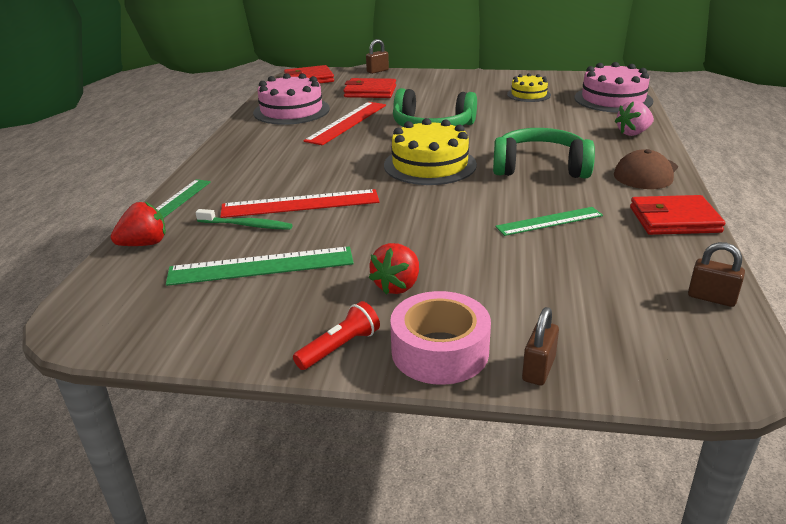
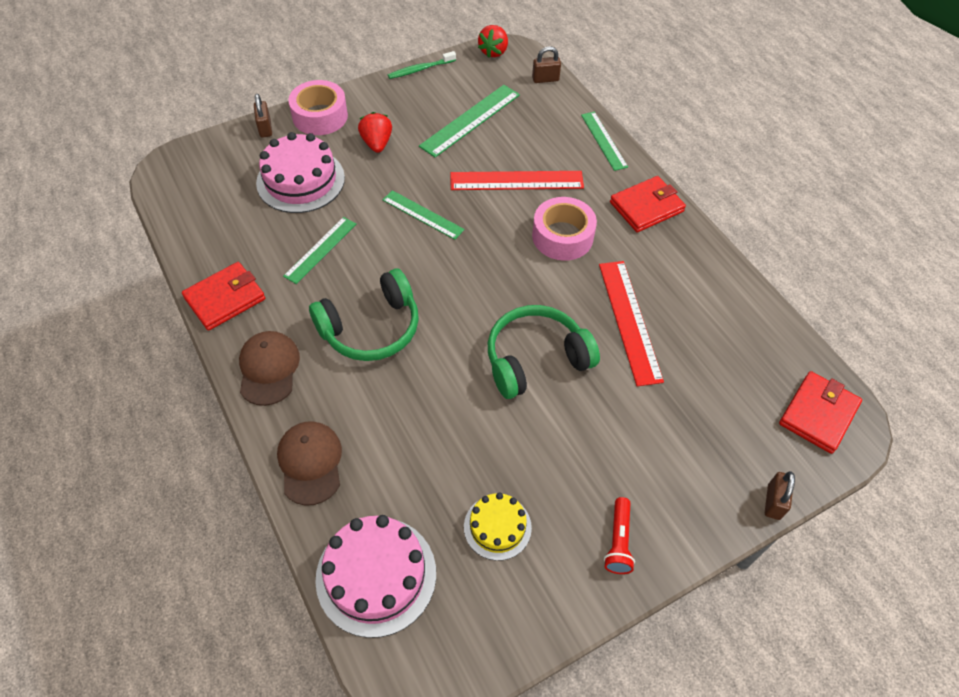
camera: 140 degrees right, 25 degrees up
(144, 244) = (561, 102): red strawberry -> red strawberry (493, 52)
(246, 225) = (524, 144): green toothbrush -> green toothbrush (420, 69)
(291, 111) = (717, 315): pink cake -> pink cake (300, 180)
(300, 204) = (516, 181): red ruler -> red ruler turned 45 degrees clockwise
(322, 164) = (562, 236): none -> pink tape
(339, 347) = (370, 96): red flashlight -> red flashlight (618, 541)
(370, 92) = (698, 417): red wallet -> red wallet (646, 207)
(420, 211) = (423, 214): none -> green ruler
(430, 165) = (472, 282): yellow cake -> none
(633, 133) = (310, 463): pink strawberry -> brown cap
(711, 298) = (184, 220): brown padlock -> brown padlock (545, 79)

